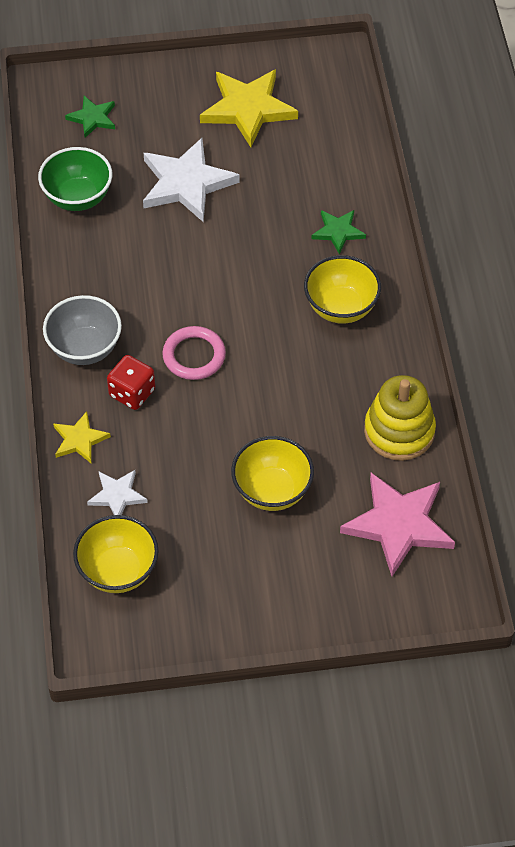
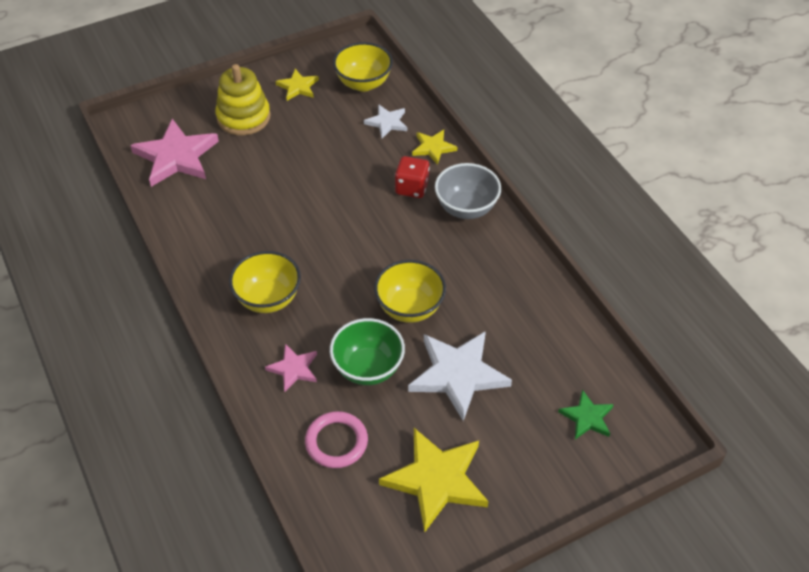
camera: 160 degrees right, 5 degrees down
(78, 198) = (549, 330): green bowl -> green bowl (368, 368)
(194, 356) = (377, 226): pink ring -> pink ring (336, 442)
(208, 593) = (298, 87): none -> yellow star
(272, 491) = (277, 153): yellow bowl -> yellow bowl (409, 308)
(338, 232) = (293, 369): green star -> pink star
(399, 431) = (191, 217): yellow stacking toy -> yellow stacking toy (243, 117)

